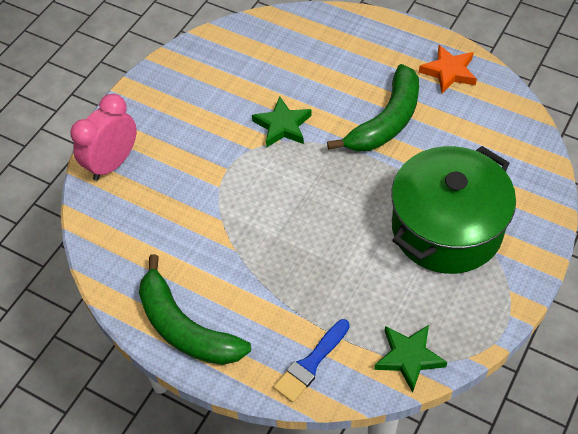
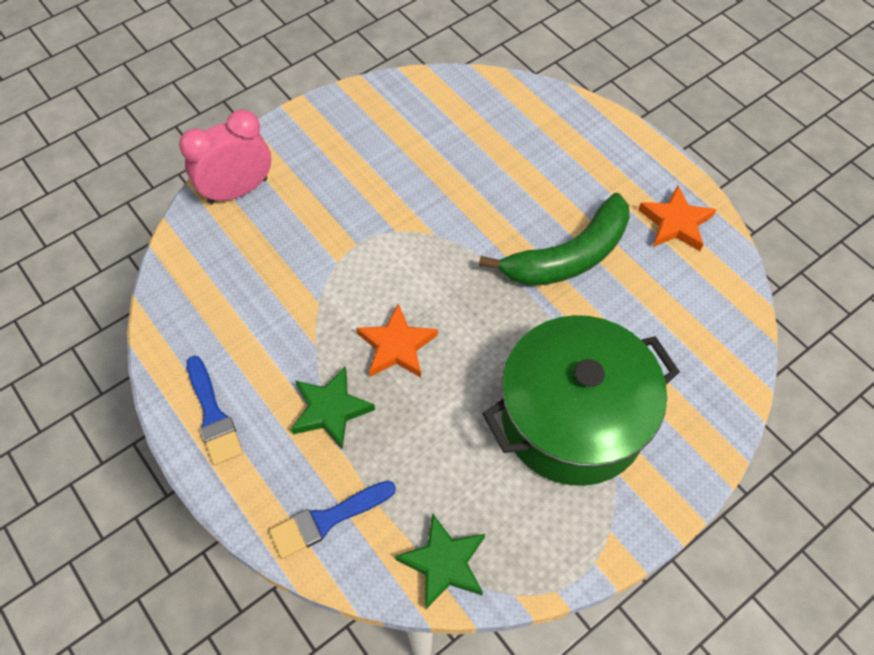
camera: 20 degrees right, 5 degrees up
(185, 328) = (213, 415): green banana -> blue brush
(282, 126) = (445, 217): green star -> green star (330, 410)
(296, 228) = (397, 346): none -> orange star

